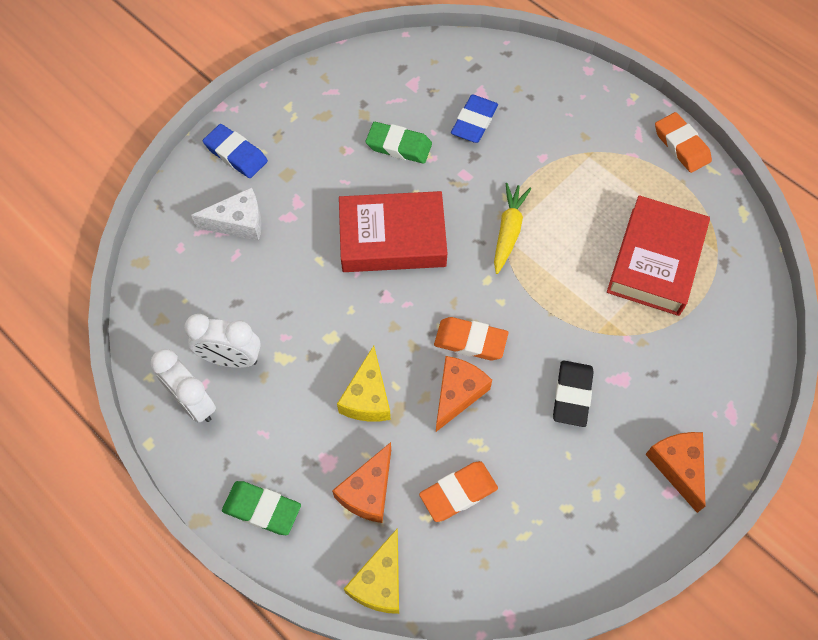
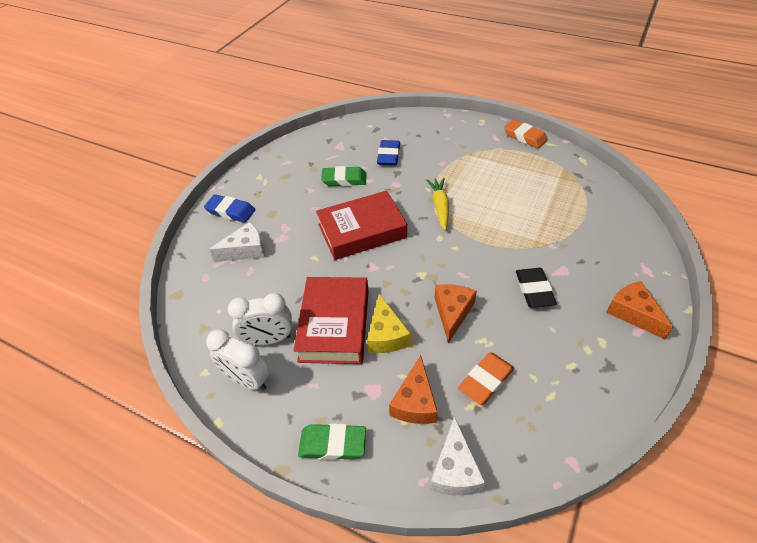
camera: 15 degrees left, 15 degrees down
(380, 581) = (455, 470): yellow cheese -> white cheese
(470, 341) = (445, 277): orange eraser -> none
(655, 261) = (544, 198): red book -> red book (335, 325)

